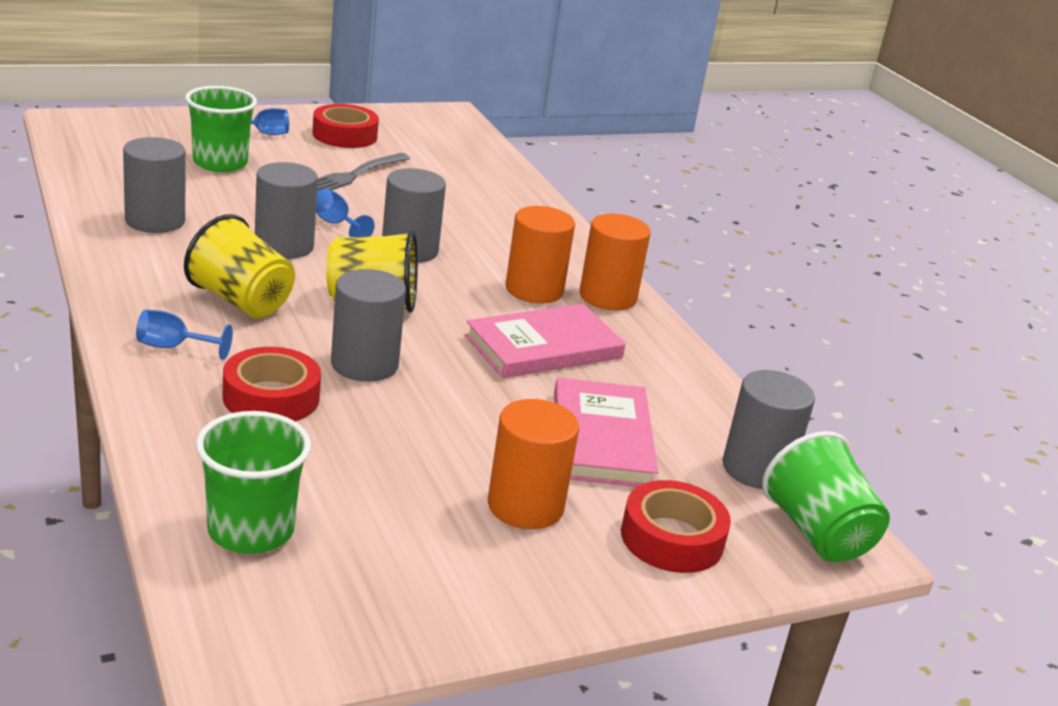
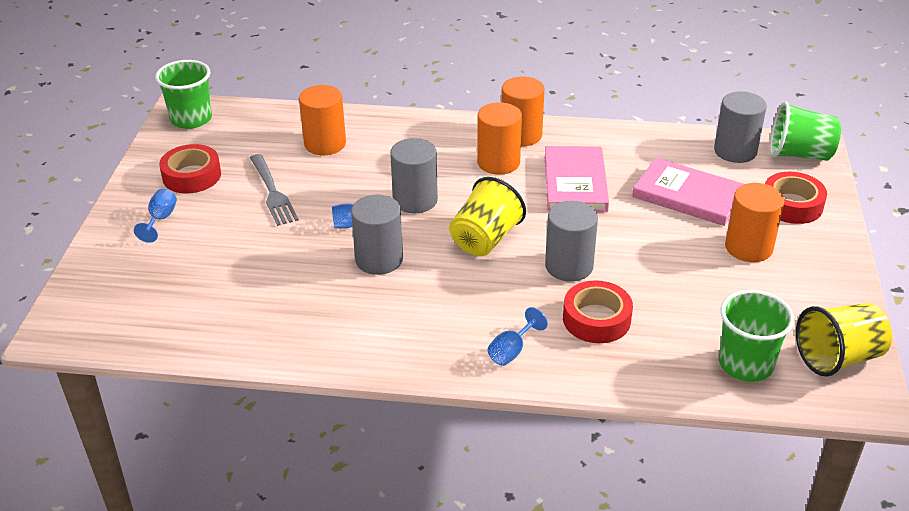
camera: 55 degrees left, 10 degrees up
(155, 221) = (300, 318): grey cylinder -> none
(220, 163) = (207, 258): green cup -> green cup (191, 119)
(241, 302) = (458, 302): yellow cup -> yellow cup (838, 358)
(464, 187) = (325, 144): none -> orange cylinder

